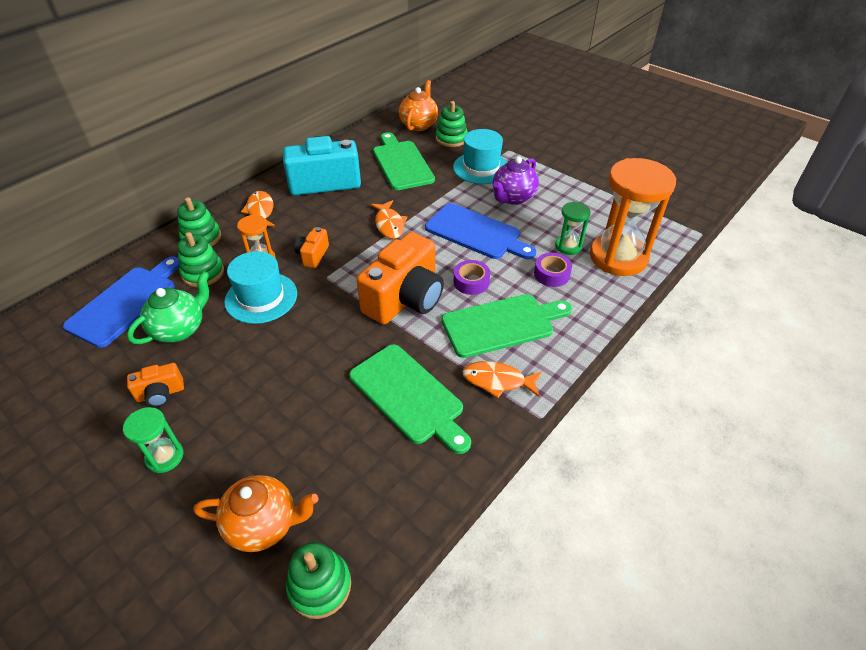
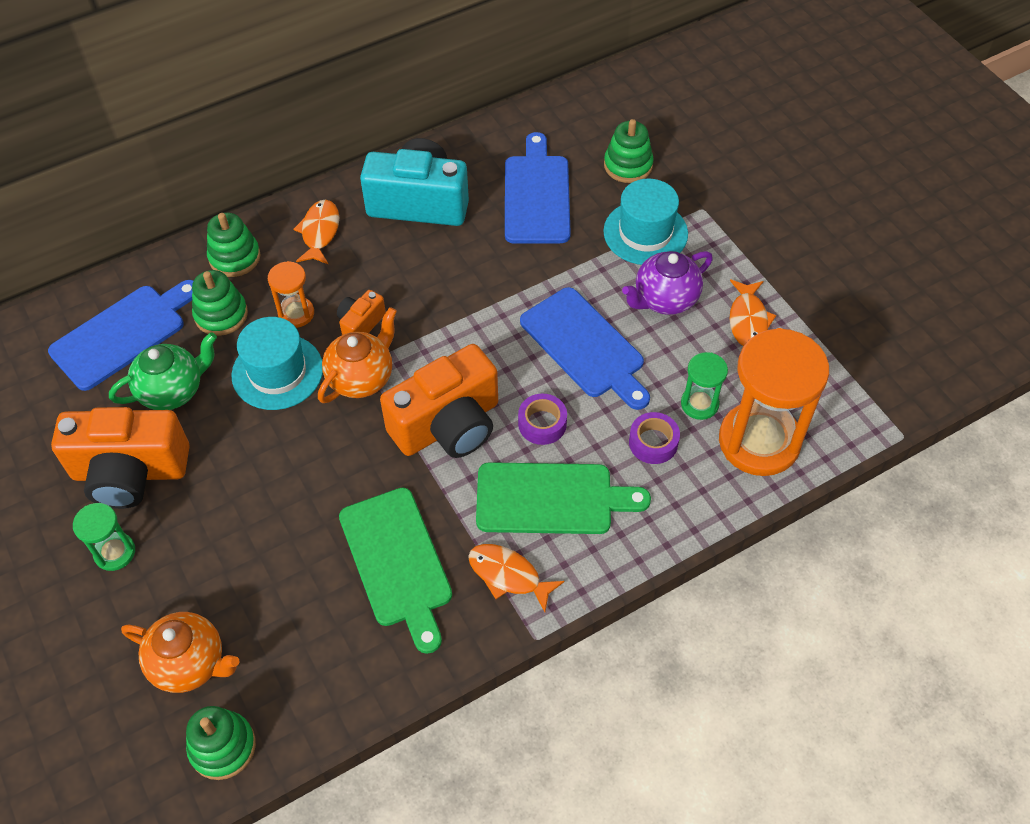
camera: 20 degrees right, 10 degrees up
(160, 394) = (130, 472): orange camera -> orange camera, size x2.13
(389, 224) = (476, 300): orange fish -> orange fish (748, 320)
(401, 163) = (536, 195): green cutting board -> blue cutting board
(419, 125) = (592, 125): orange teapot -> orange teapot (361, 377)

